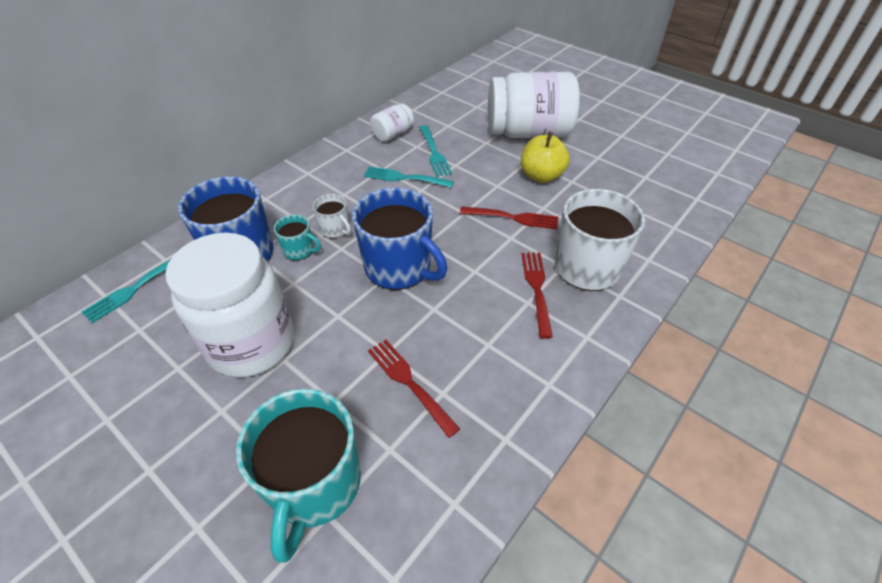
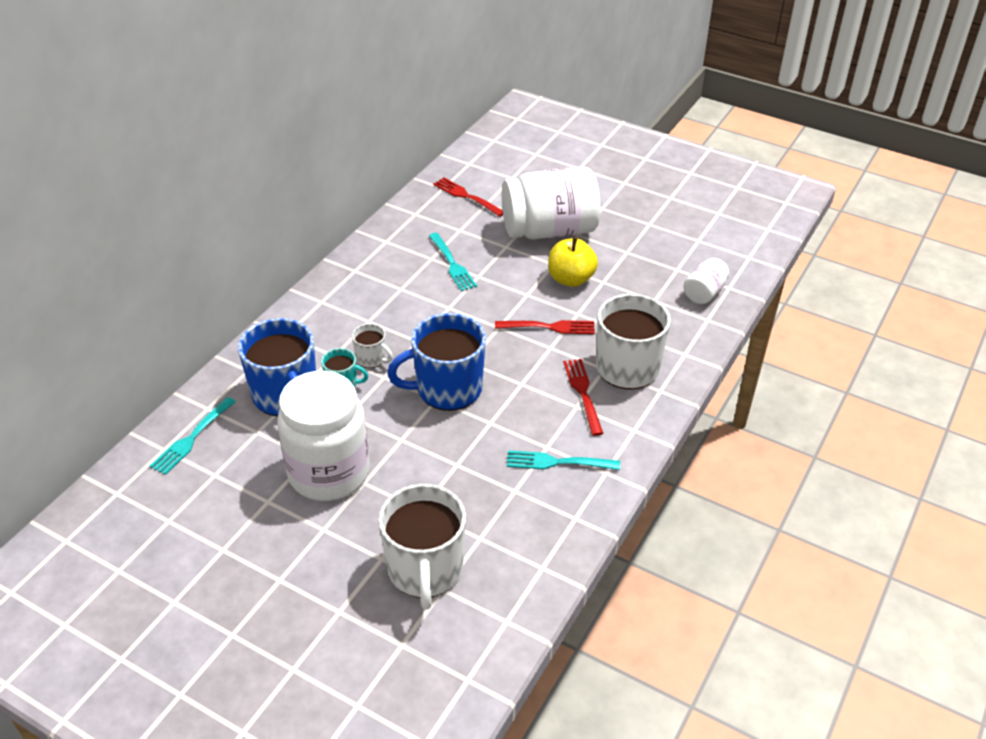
camera: 10 degrees left, 5 degrees down
(315, 484) = (425, 570): turquoise mug -> white mug
(393, 134) = (401, 247): white jar -> white jar (704, 293)
(399, 268) = (447, 389): blue mug -> blue mug turned 135 degrees clockwise
(405, 178) = (428, 296): turquoise fork -> turquoise fork (558, 462)
(410, 383) = (484, 487): red fork -> red fork (467, 196)

